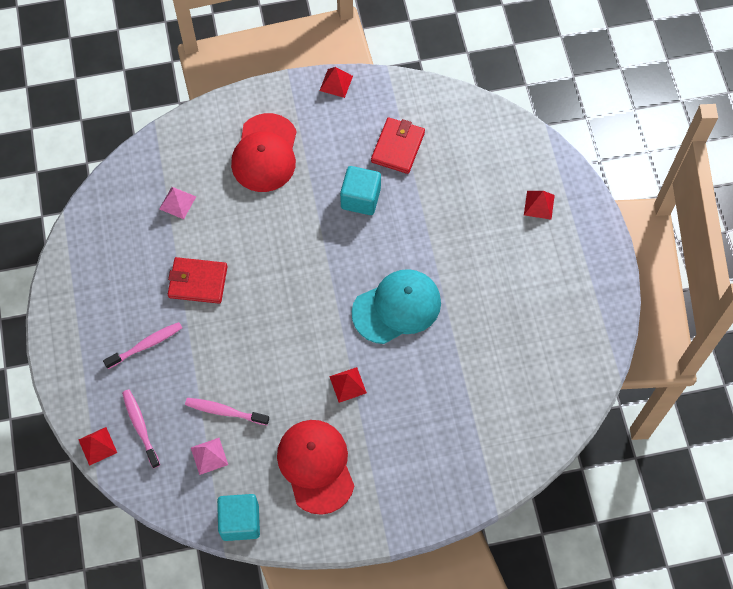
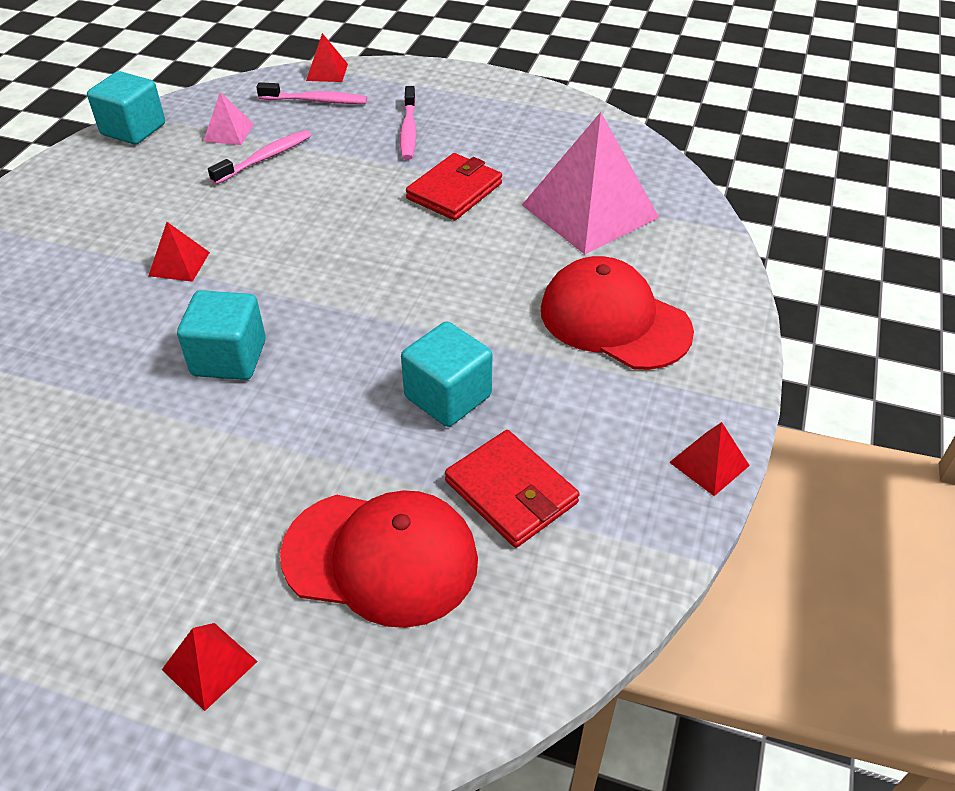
camera: 120 degrees right, 20 degrees down
(177, 202) = (590, 211): pink pyramid -> pink pyramid, size x2.24
(316, 466) = (117, 200): red cap -> red cap (381, 557)
(397, 307) = (229, 358): turquoise cap -> turquoise cube

